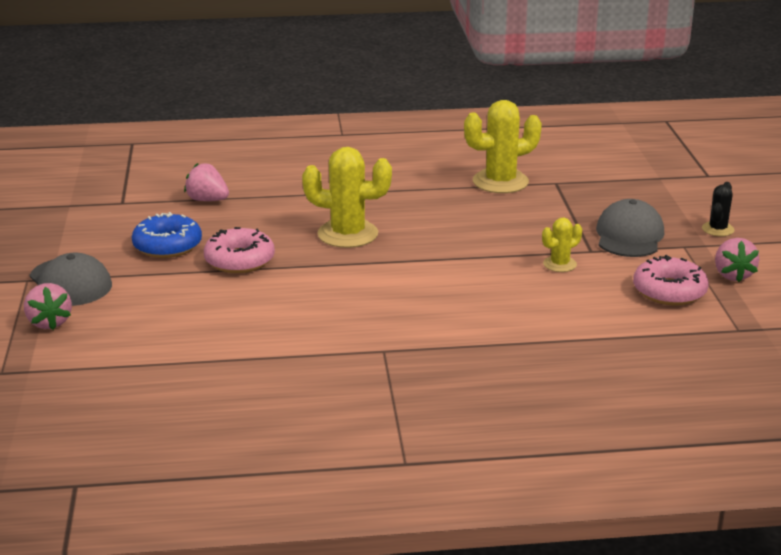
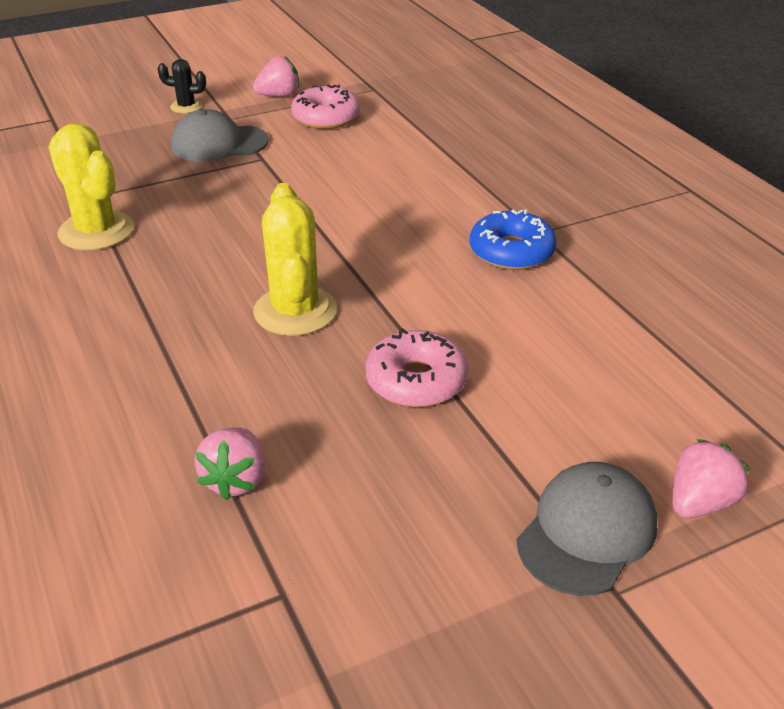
camera: 110 degrees left, 10 degrees up
(167, 246) = (413, 467): blue donut -> blue donut (511, 251)
(559, 264) = (301, 170): yellow cactus -> none

